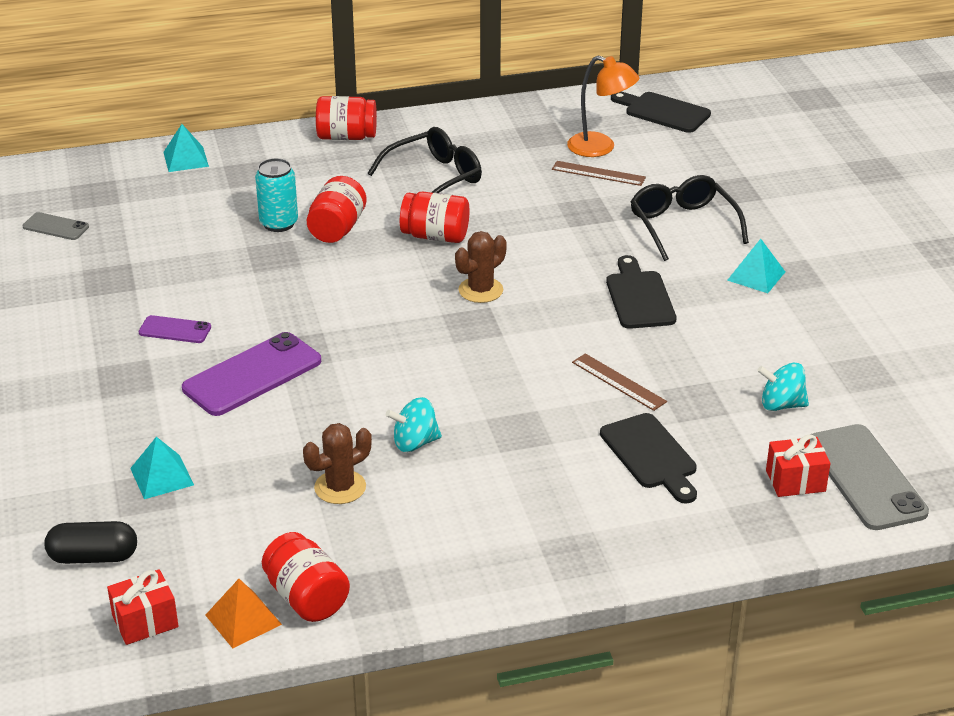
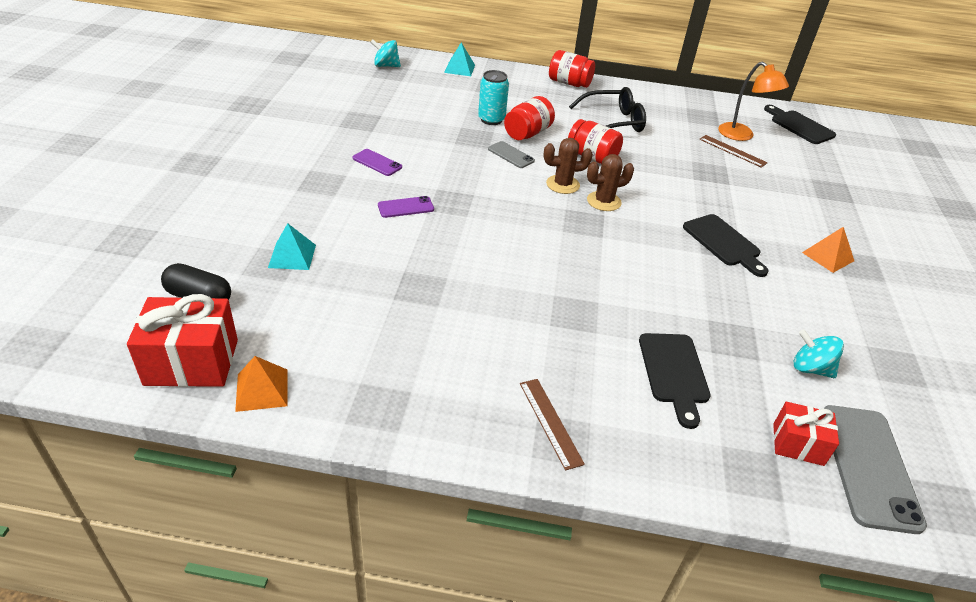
camera: 20 degrees right, 5 degrees up
(56, 227) = (353, 83): grey phone -> grey phone (511, 155)
(145, 621) = (192, 362): red gift -> red gift, size x1.67
(252, 375) = (405, 207): purple phone -> purple phone, size x0.52
(306, 598) = (322, 390): red jar -> none
(340, 487) = (410, 309): brown cactus -> brown cactus (562, 184)
(415, 443) = (488, 295): turquoise spinning top -> turquoise spinning top (386, 66)
(619, 382) = (676, 302): brown ruler -> brown ruler (550, 422)
(639, 297) = (723, 243): black cutting board -> black cutting board turned 135 degrees clockwise
(683, 225) = (782, 203): black glasses -> none
(756, 276) = (828, 256): turquoise pyramid -> orange pyramid

